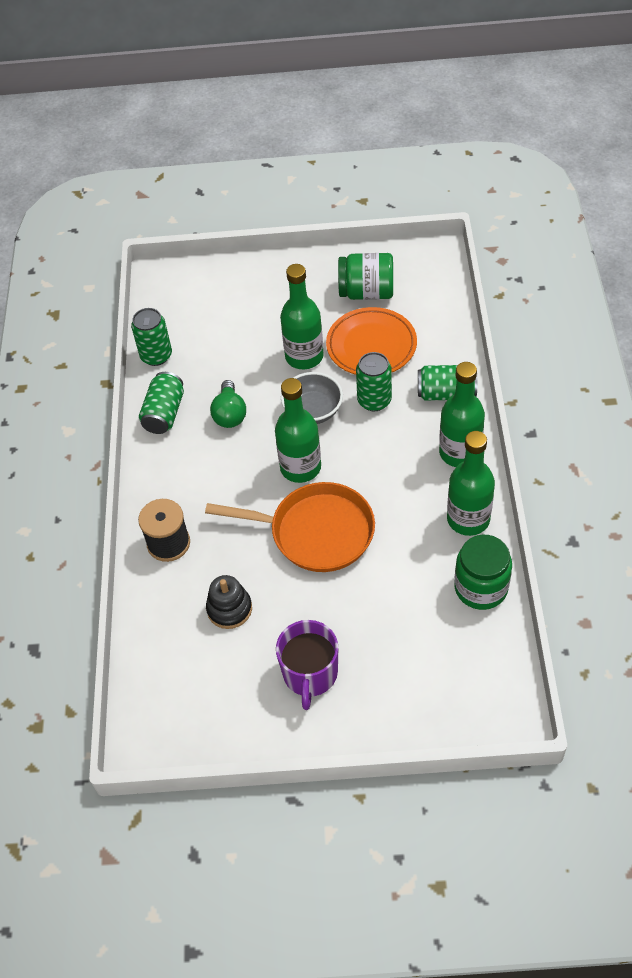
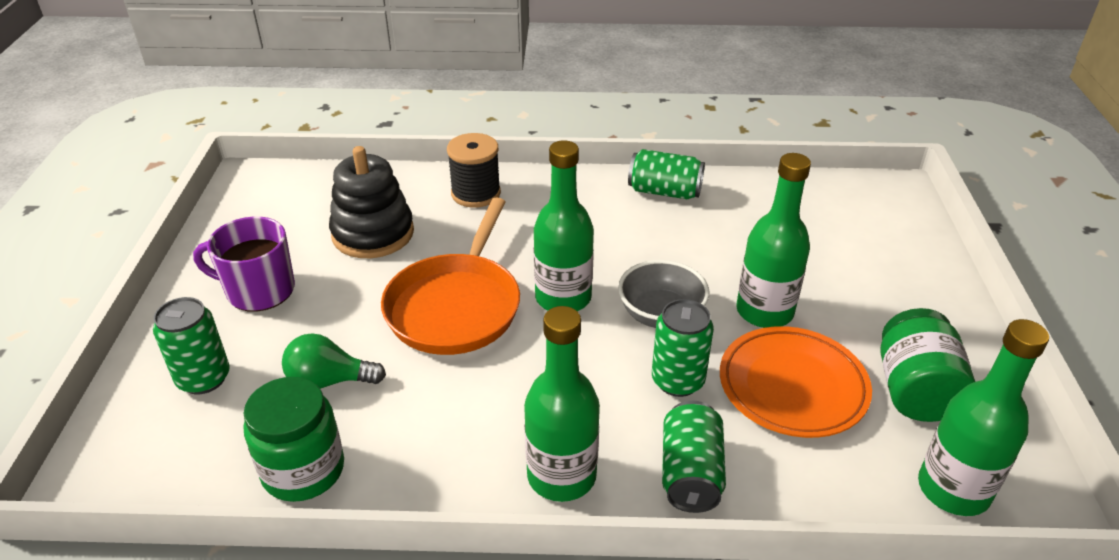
camera: 90 degrees right, 15 degrees down
(156, 356) = (757, 186): green can -> green can (204, 378)
(229, 609) = (373, 233): black stacking toy -> black stacking toy, size x1.55
(230, 414) = (660, 241): green light bulb -> green light bulb (329, 381)
(468, 519) = (429, 470): green bottle -> green bottle (953, 489)

